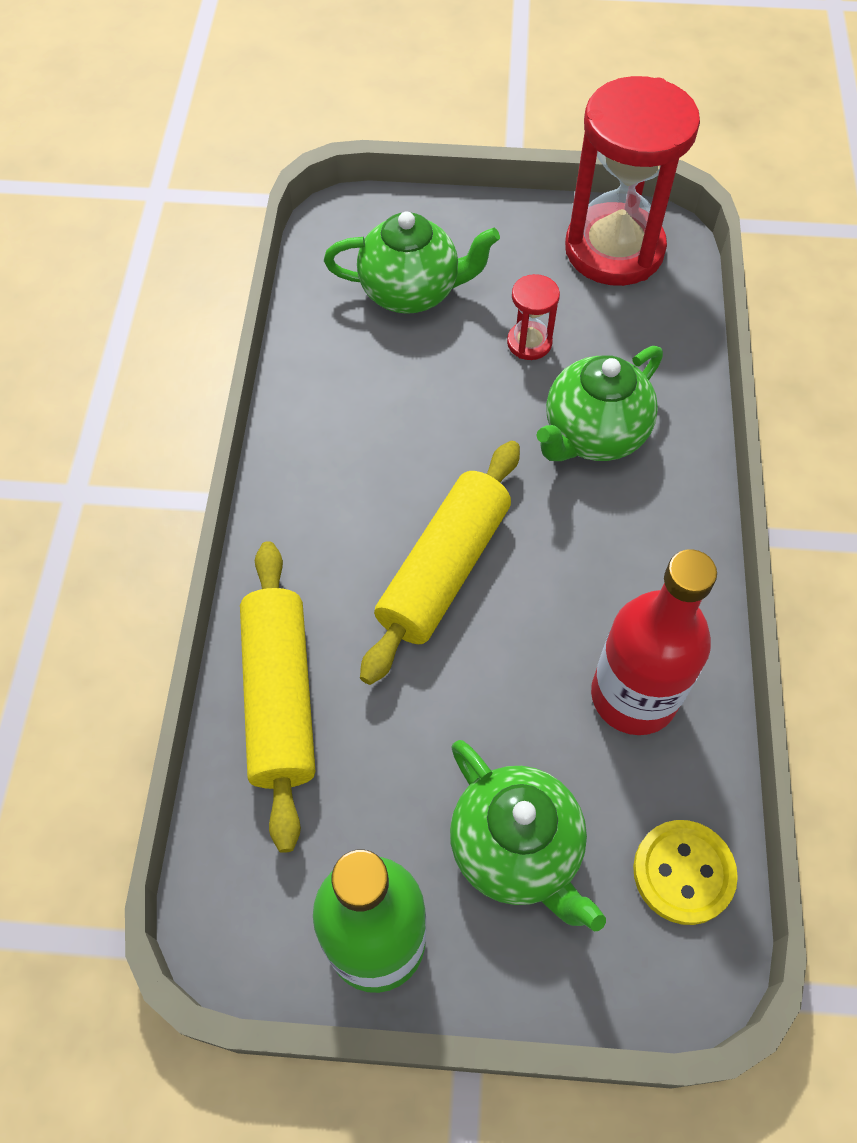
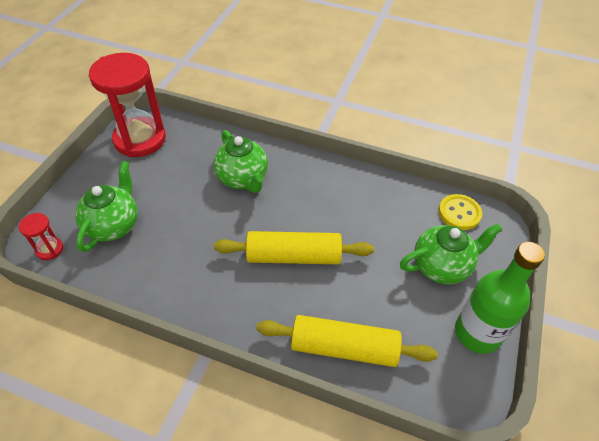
camera: 75 degrees left, 10 degrees down
(444, 570) = (293, 256): yellow rolling pin -> yellow rolling pin turned 45 degrees counterclockwise
(529, 343) = (177, 186): red hourglass -> red hourglass (49, 249)
(634, 695) = (379, 205): red bottle -> none

